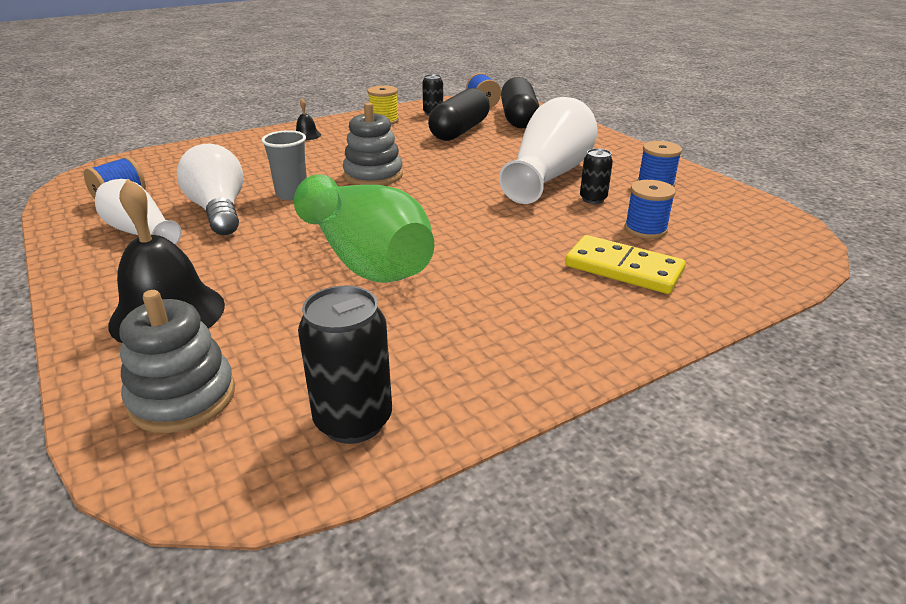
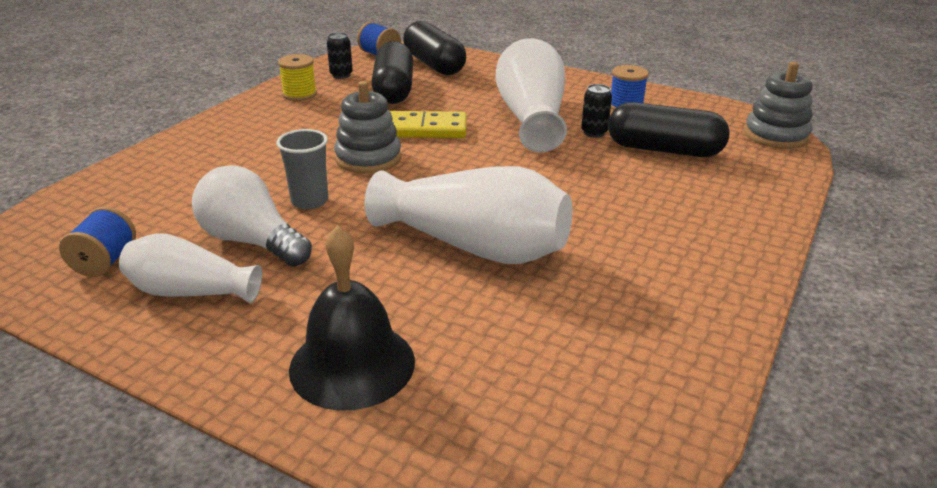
camera: 30 degrees left, 0 degrees up
(182, 397) = (481, 433): grey stacking toy -> grey stacking toy (776, 135)
(307, 135) = (233, 130): black bell -> none
(353, 421) = (648, 389): black can -> none
(366, 260) = (474, 246): green vase -> white vase
(623, 269) = (687, 189): yellow domino -> yellow domino (423, 129)
(645, 229) = (664, 150): blue spool -> black capsule

